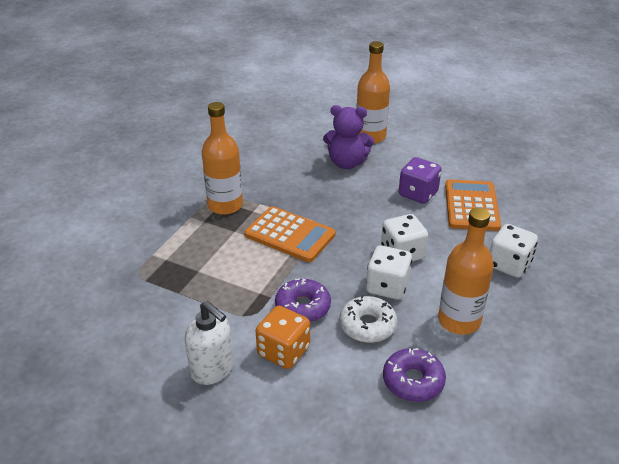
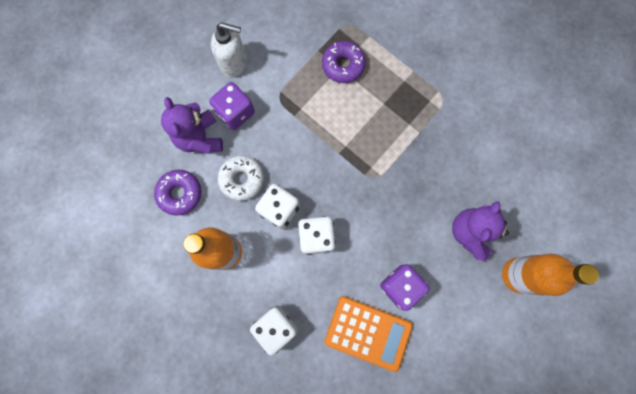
camera: 105 degrees right, 40 degrees up
(213, 369) = (234, 63): white soap dispenser -> white soap dispenser turned 135 degrees counterclockwise
(225, 205) = (423, 102): orange bottle -> none
(283, 351) = (235, 112): orange dice -> purple dice
(290, 235) = (367, 148): orange calculator -> none
(302, 307) = (276, 137): purple donut -> purple donut (343, 65)
(330, 379) = (200, 138): none -> purple teddy bear

